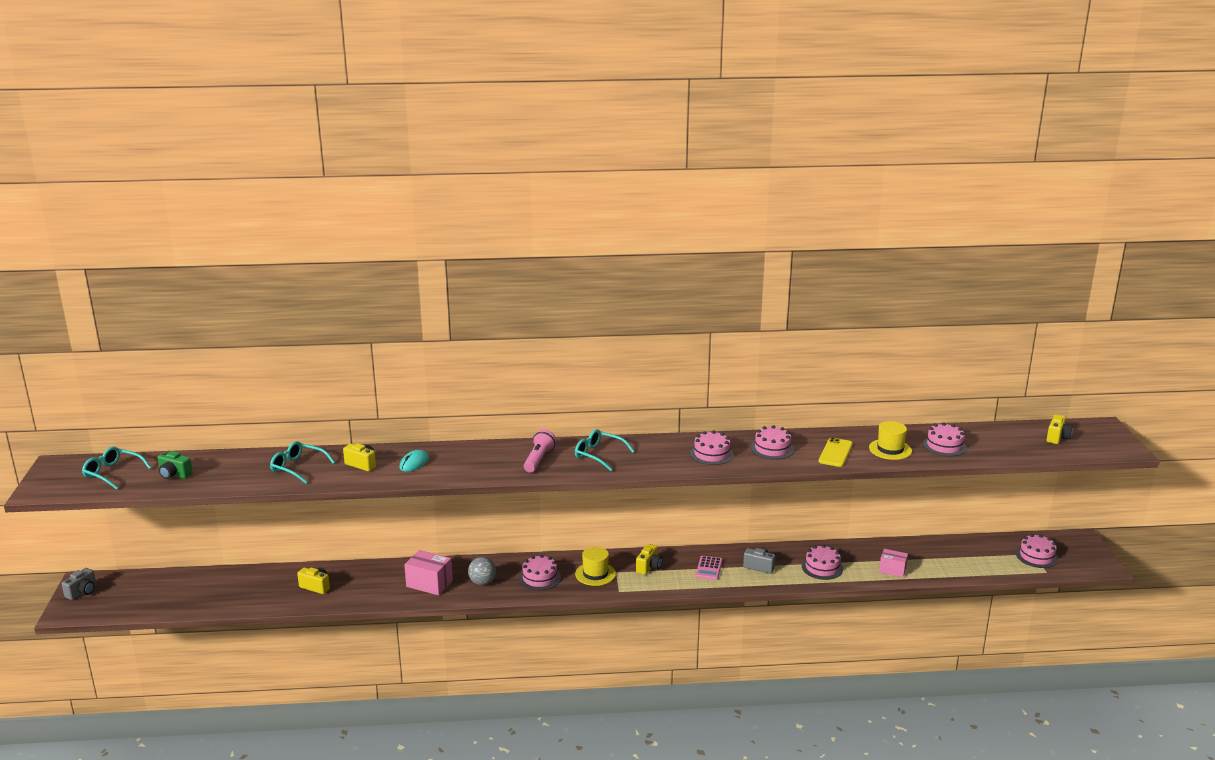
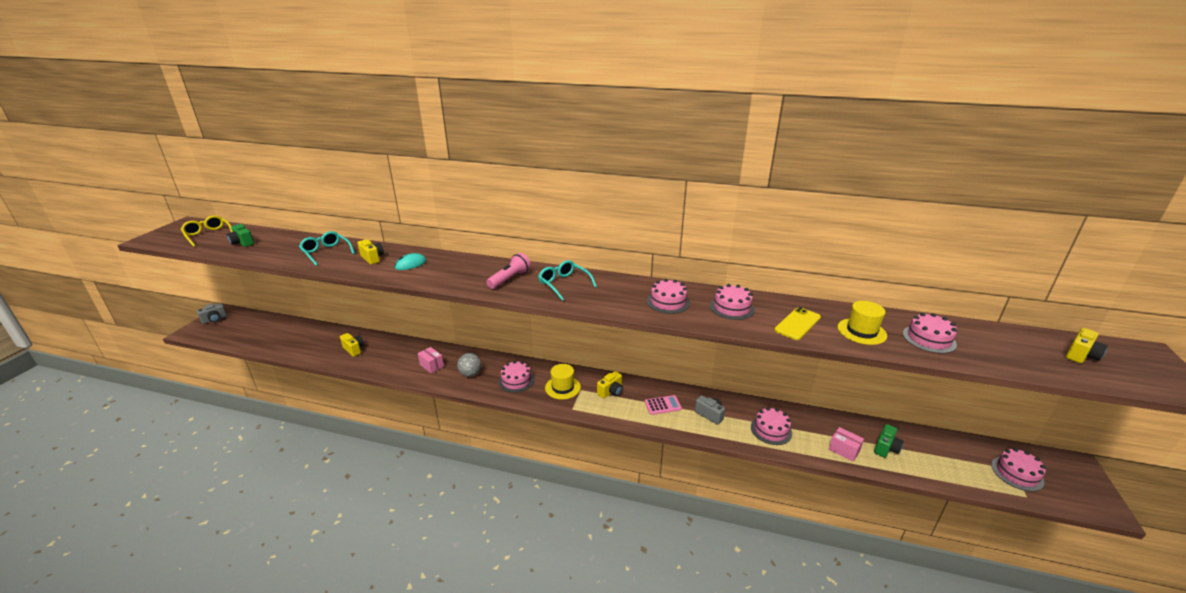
camera: 20 degrees right, 5 degrees up
(112, 473) = (208, 235): turquoise glasses -> yellow glasses
(429, 583) = (431, 365): pink box -> pink box, size x0.65
(709, 568) = (663, 405): pink calculator -> pink calculator turned 135 degrees counterclockwise
(927, 560) = (886, 448): none -> green camera

